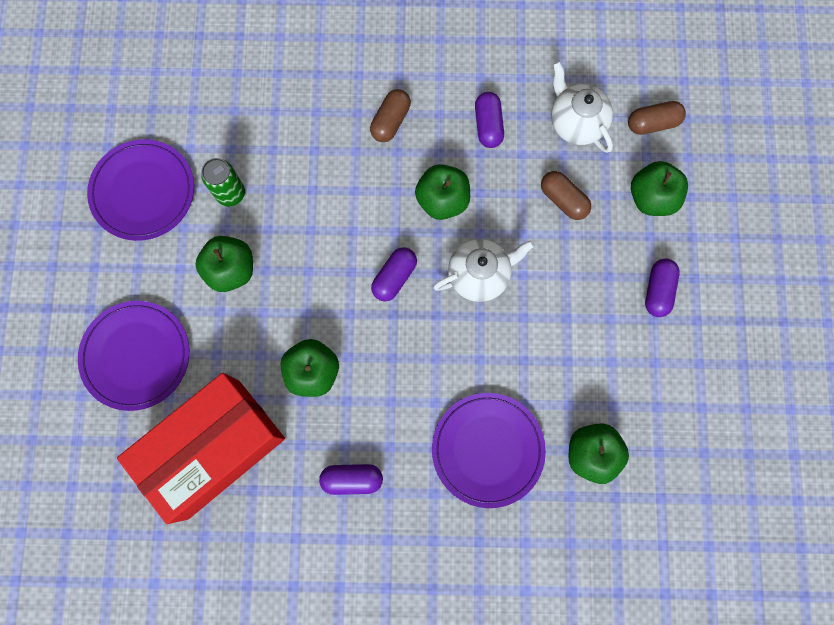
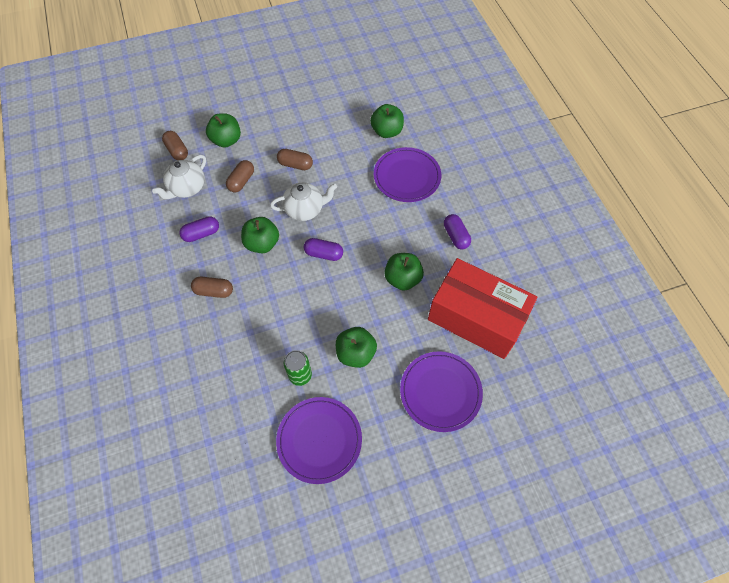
camera: 110 degrees left, 15 degrees down
(479, 275) = (305, 209): white teapot -> white teapot turned 120 degrees clockwise
(569, 286) = (295, 164): none -> brown capsule
(658, 290) = (283, 125): purple capsule -> none

